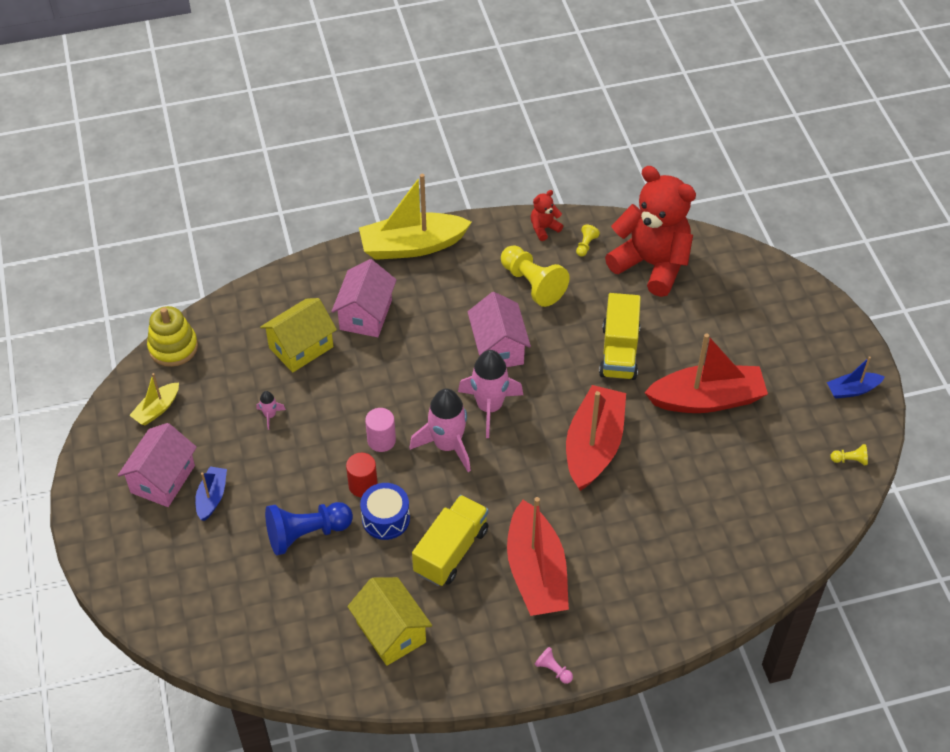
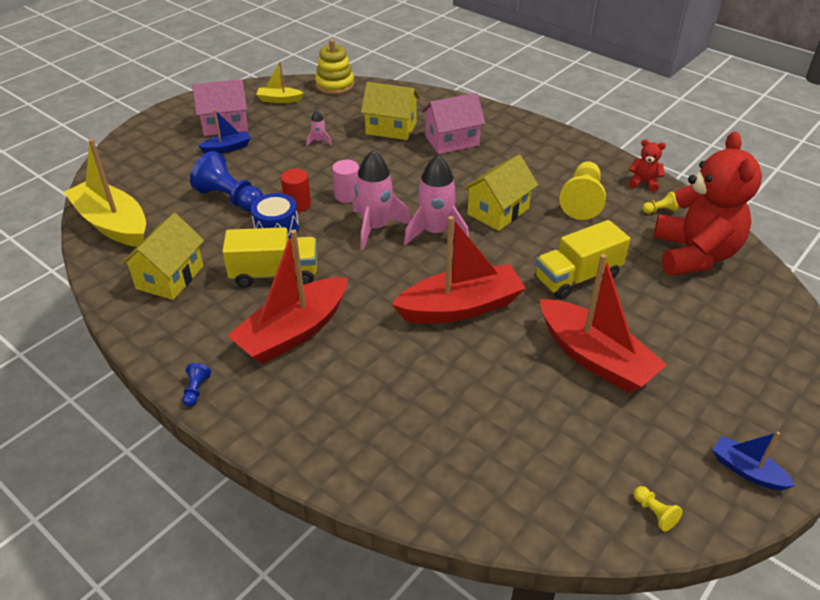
camera: 55 degrees right, 10 degrees down
(412, 246) = (539, 133): yellow boat -> yellow boat (113, 224)
(498, 348) = (498, 211): pink house -> yellow house
(553, 670) = (196, 390): pink pawn -> blue pawn

